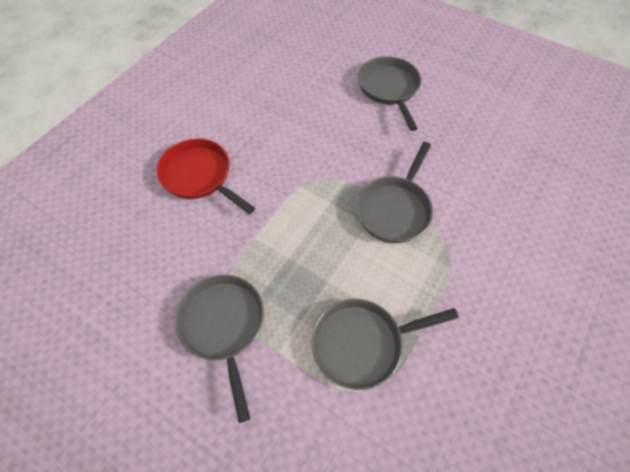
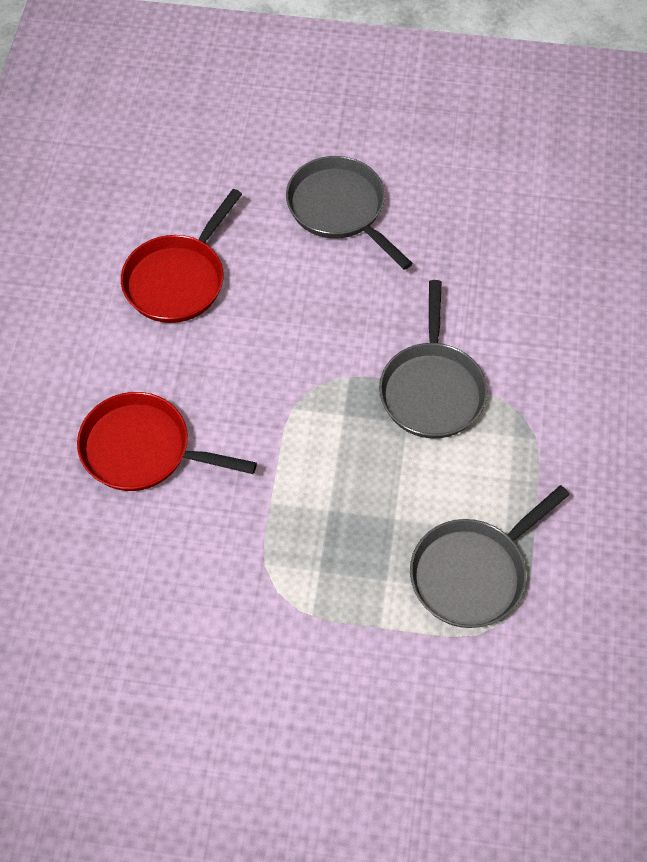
camera: 25 degrees left, 0 degrees up
(224, 326) = (297, 627): grey pan -> none
(276, 94) = (178, 279): none -> red pan

